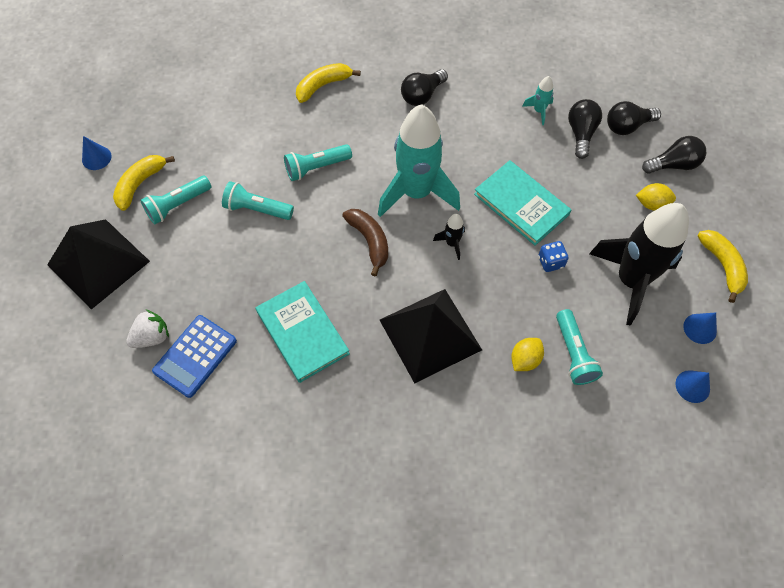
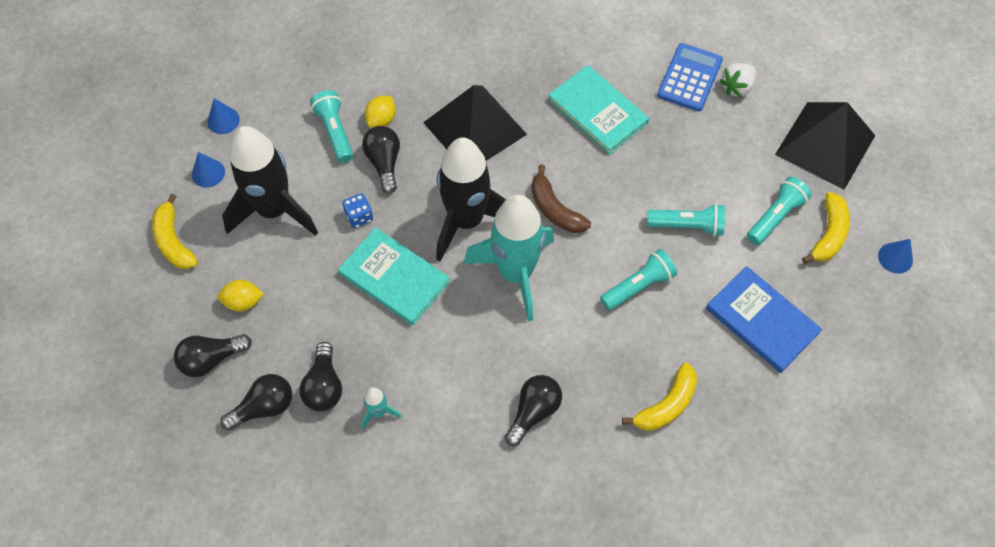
camera: 170 degrees right, 0 degrees up
(228, 129) = (761, 321): none -> blue book
(452, 243) = (466, 220): black rocket -> black rocket, size x2.47
(524, 311) = (384, 163): none -> black light bulb

